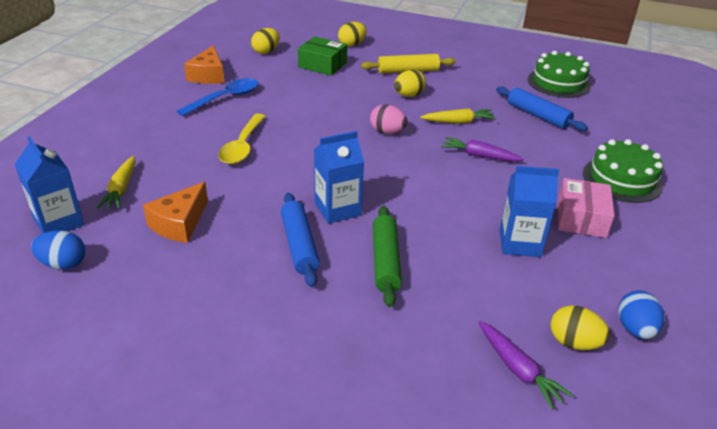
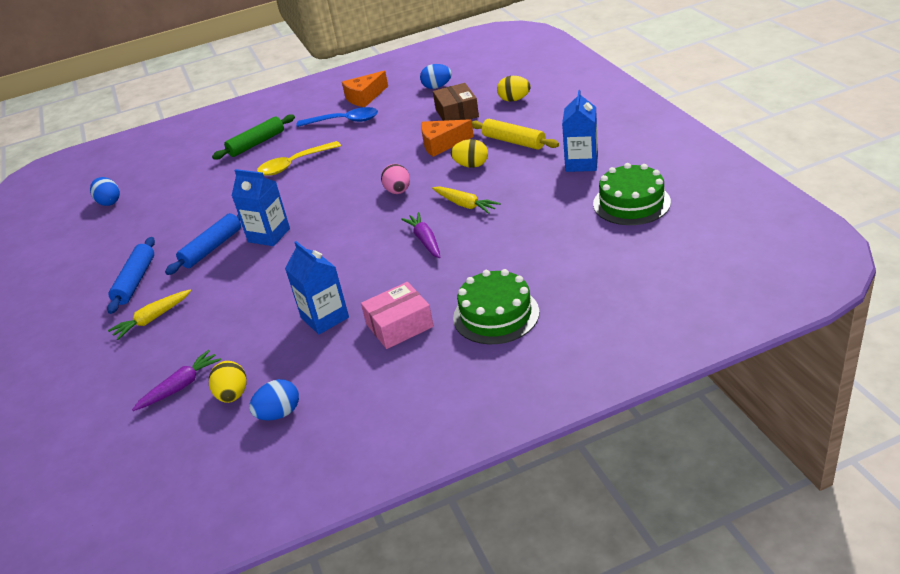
camera: 55 degrees right, 0 degrees up
(59, 222) = (141, 176): blue carton -> blue carton (581, 163)
(121, 189) = (194, 167): yellow carrot -> yellow carrot (153, 319)
(179, 223) = (184, 203): orange cheese -> orange cheese (442, 144)
(266, 51) = (437, 87): yellow egg -> blue egg
(322, 65) = (457, 113): green box -> brown box
(386, 261) = (234, 283): green rolling pin -> green rolling pin (257, 143)
(518, 369) = (180, 386): purple carrot -> purple carrot turned 150 degrees counterclockwise
(538, 115) = (543, 227): blue rolling pin -> blue rolling pin (136, 281)

